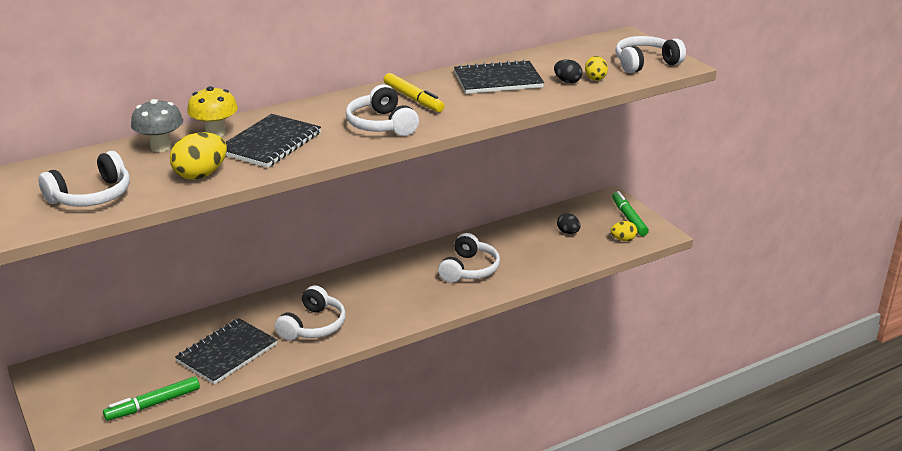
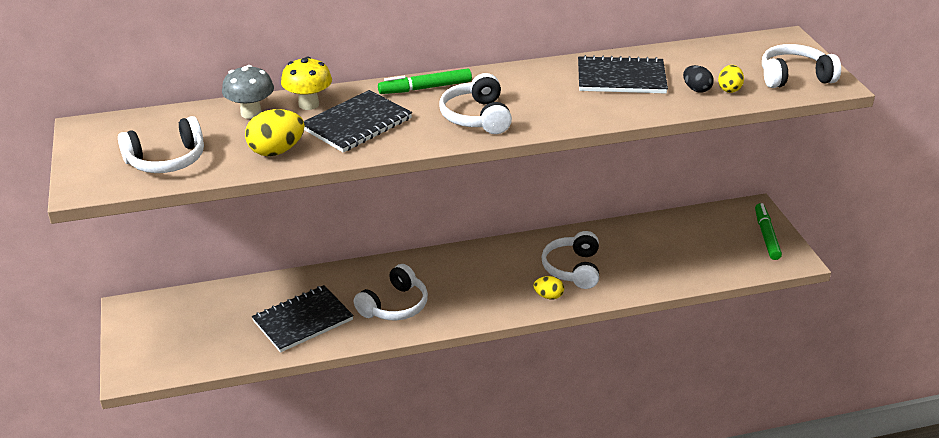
camera: 15 degrees right, 5 degrees up
(153, 404) = (218, 363): green marker -> green marker (425, 88)
(413, 99) = (522, 90): yellow marker -> none
(469, 269) = (573, 269): white headphones -> white headphones turned 150 degrees clockwise
(568, 232) = (693, 242): black egg -> none
(623, 239) = (751, 260): yellow egg -> yellow egg (548, 296)

